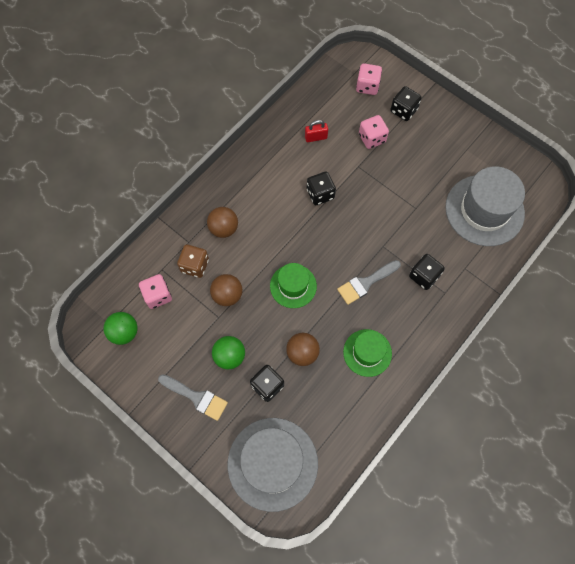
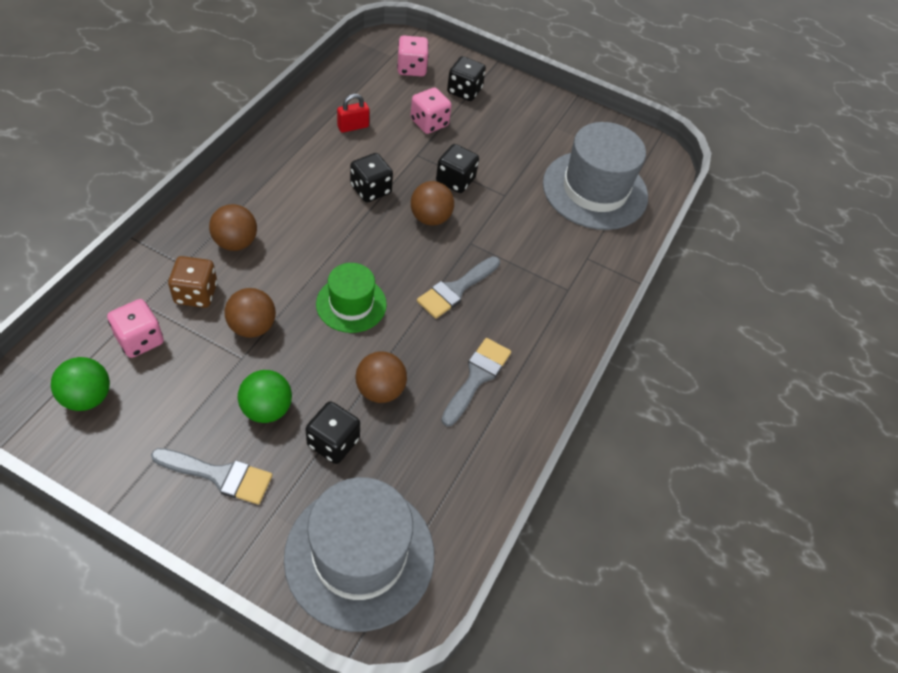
camera: 20 degrees left, 15 degrees down
(358, 222) = (430, 218): none -> brown ball
(367, 352) = (477, 377): green hat -> grey brush
(424, 276) = (535, 273): black dice -> black dice (455, 180)

